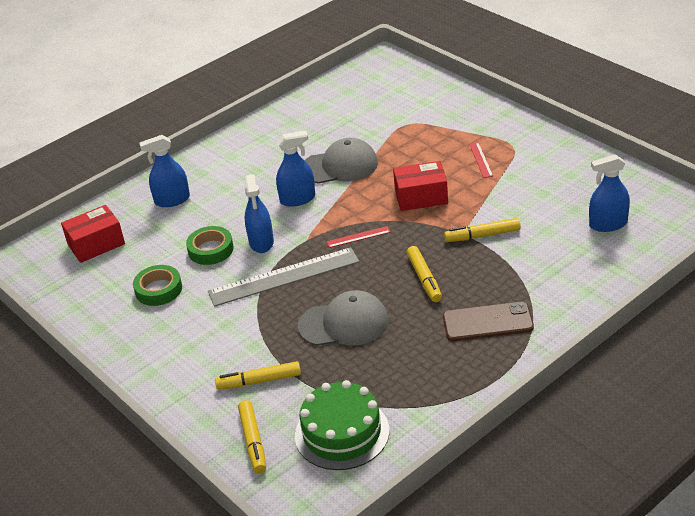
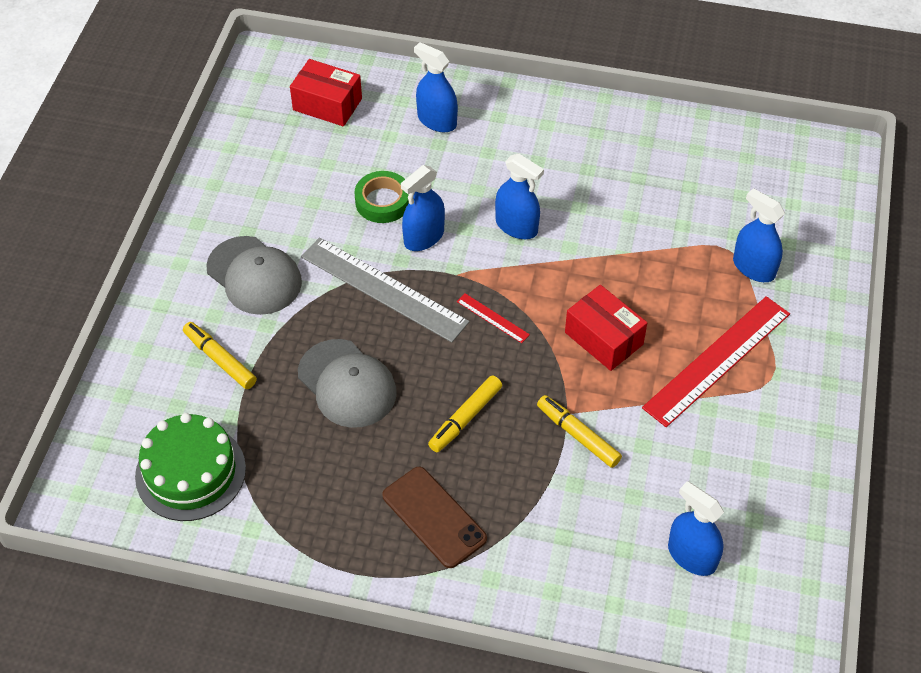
camera: 50 degrees right, 15 degrees up
(158, 289) = (296, 197): green tape -> none
(253, 441) = (138, 403): yellow marker -> none
(340, 166) = (601, 231): grey cap -> grey cap (254, 276)
(429, 120) = (753, 268): none -> blue spray bottle
(481, 160) = (717, 360): red ruler -> red ruler, size x2.30

